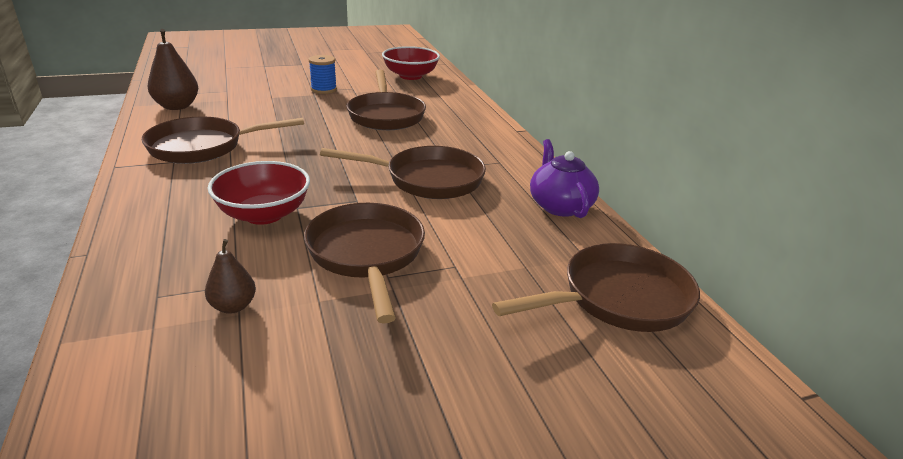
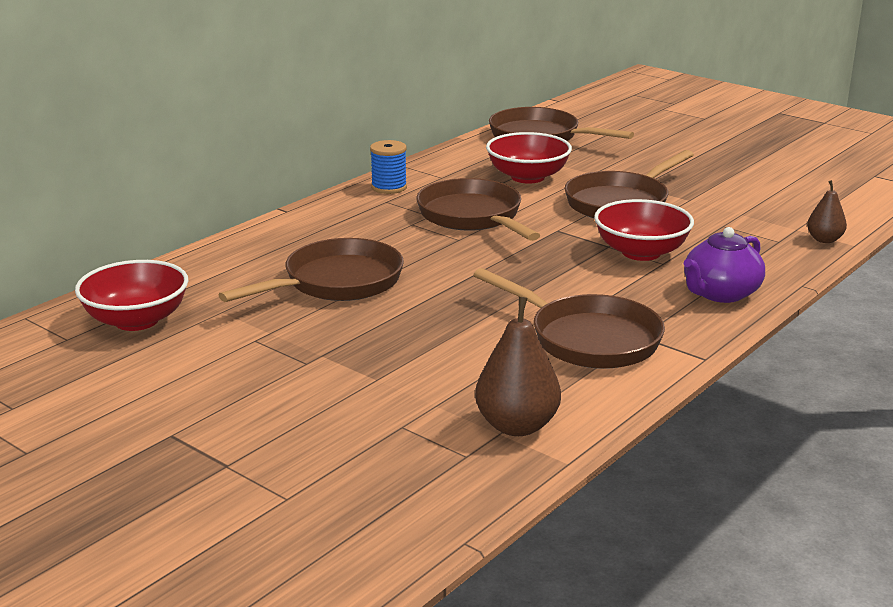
camera: 120 degrees left, 5 degrees down
(233, 306) = (740, 217): brown pear -> brown pear (824, 240)
(324, 89) = (291, 356): blue spool -> blue spool (389, 187)
(490, 236) = (527, 177): none -> red bowl
(560, 206) = (440, 167): purple teapot -> purple teapot (720, 293)

